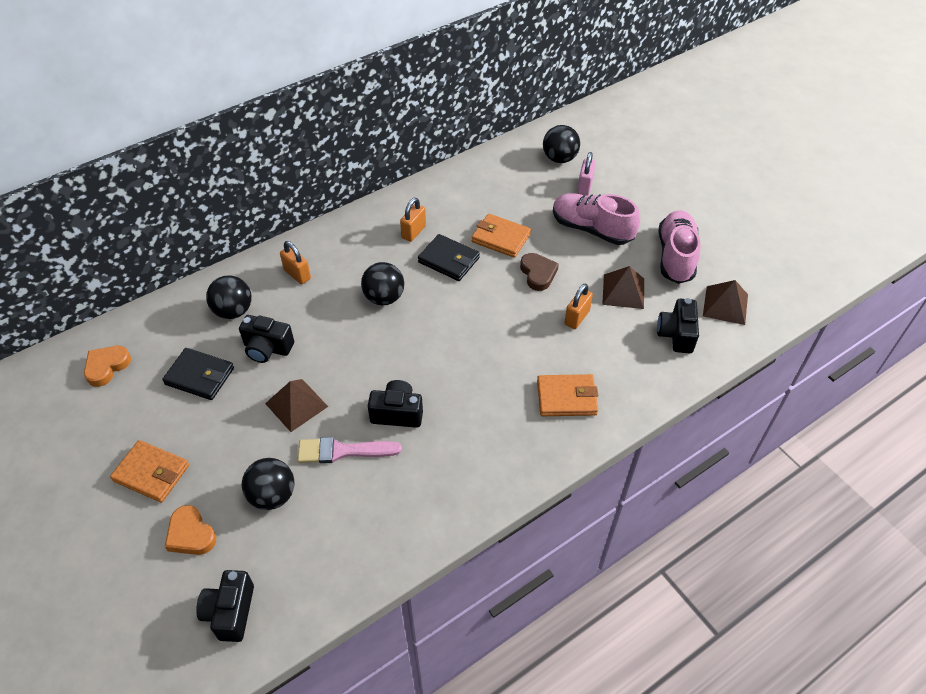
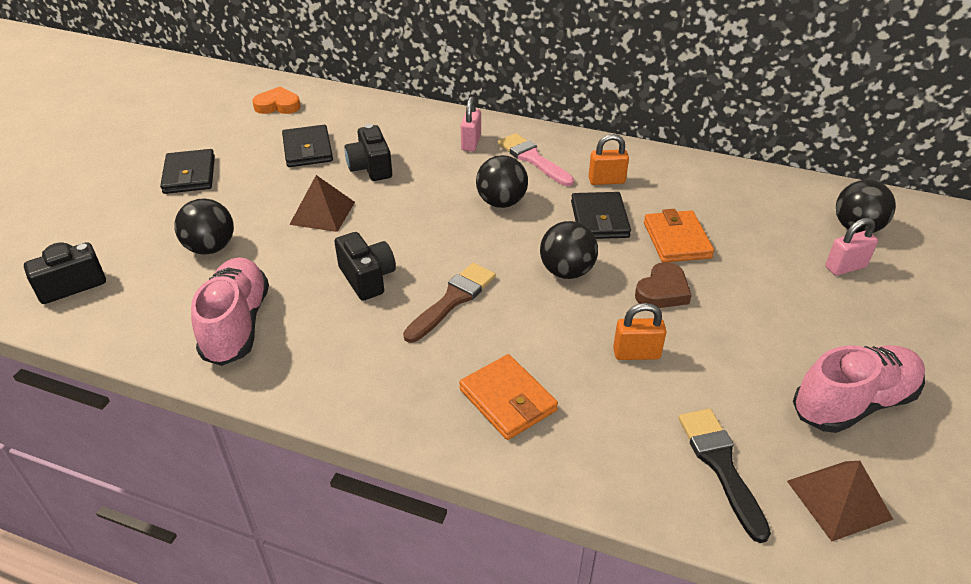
camera: 55 degrees right, 10 degrees down
(151, 473) = (189, 175): orange wallet -> black wallet
(191, 534) = (140, 224): orange heart -> none
(233, 311) = (393, 132): black ball -> black ball (566, 271)
(297, 274) = (471, 143): orange padlock -> pink padlock
(342, 451) = (292, 265): pink brush -> pink brush (533, 159)
(459, 377) = (453, 300): none -> brown brush
(592, 229) = (788, 303): pink shoe -> pink shoe (237, 325)
(623, 291) = (728, 377): brown pyramid -> none
(676, 334) = (720, 465): black camera -> black brush

